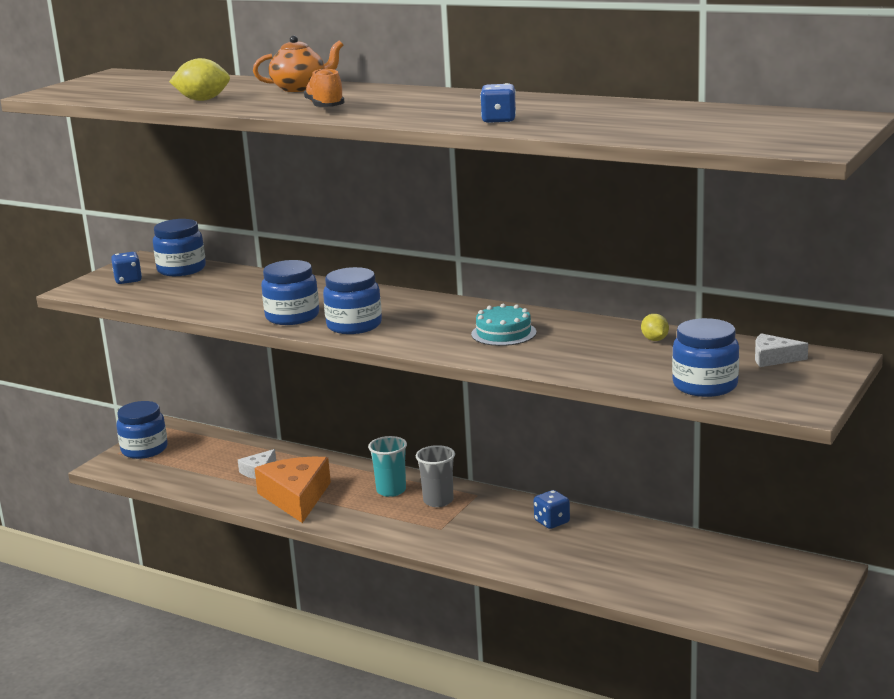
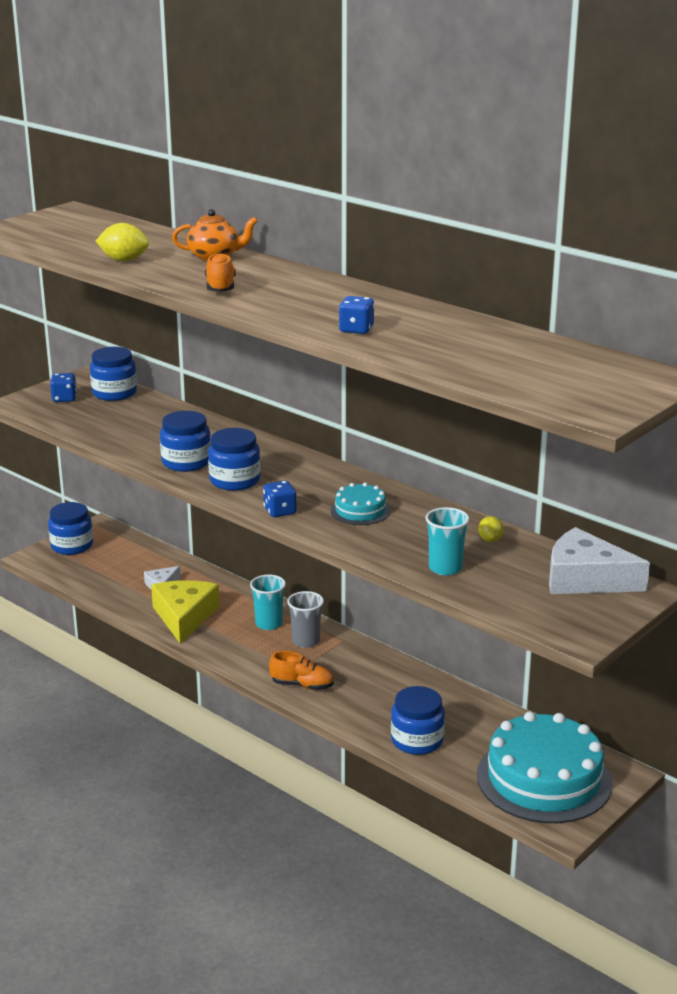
camera: 10 degrees right, 5 degrees up
(296, 497) = (184, 616): orange cheese -> yellow cheese
(453, 542) = (302, 685): none -> orange shoe
(552, 522) = (397, 680): blue dice -> blue dice (280, 511)
(623, 369) = (445, 568): none -> turquoise cup
(705, 385) = (507, 598): blue jar -> blue jar (417, 740)
(749, 589) = (544, 779): none -> turquoise cake
(773, 358) = (585, 578): white cheese -> white cheese, size x2.00

